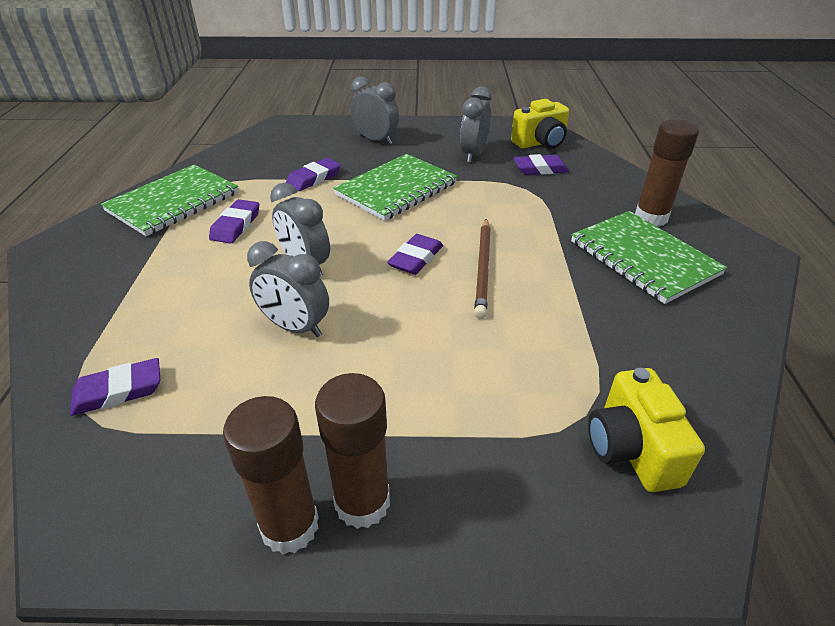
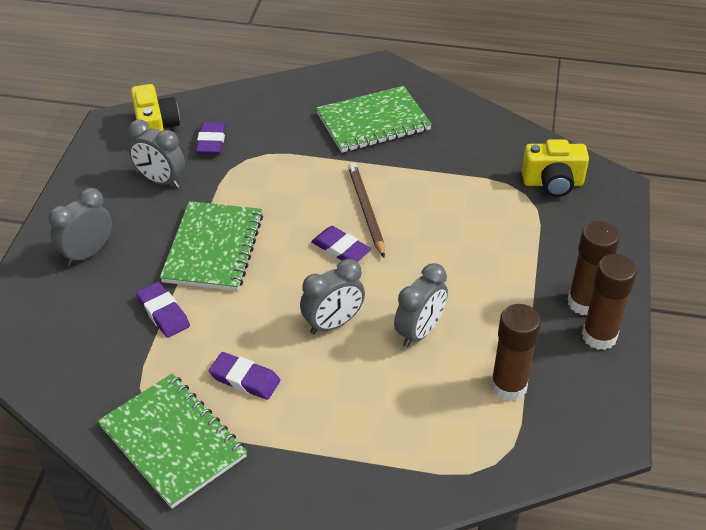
camera: 80 degrees left, 5 degrees up
(118, 391) = (478, 442): purple eraser -> none
(396, 189) = (213, 248): green notebook -> green notebook turned 45 degrees clockwise
(483, 269) = (366, 210): brown pencil -> brown pencil turned 120 degrees counterclockwise
(651, 218) = (319, 101): brown glue stick -> brown glue stick (508, 386)

